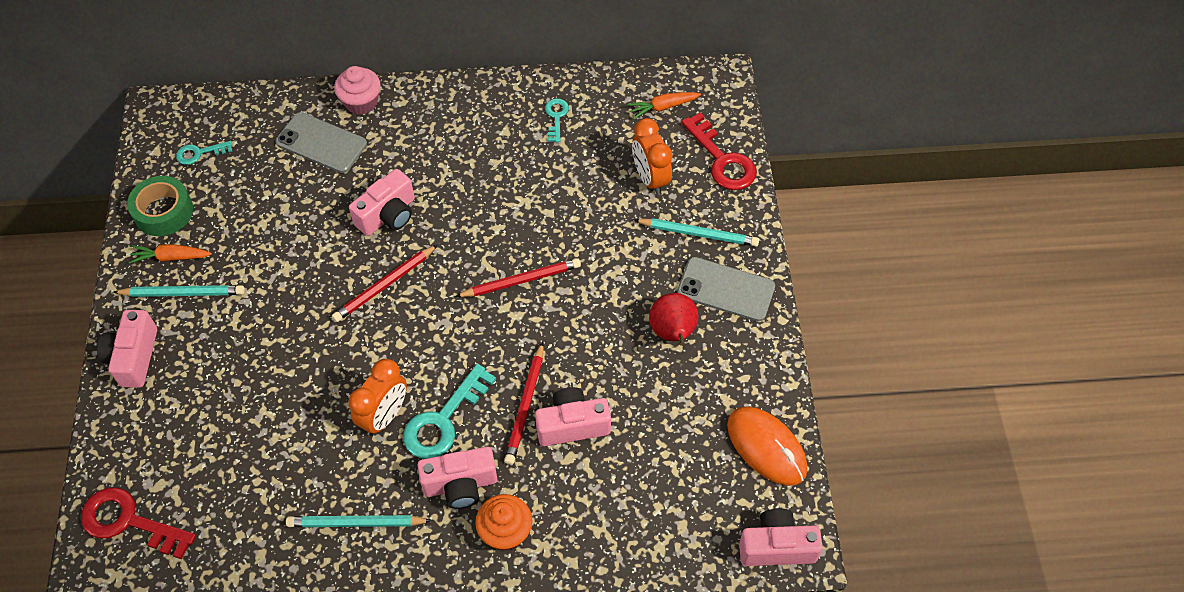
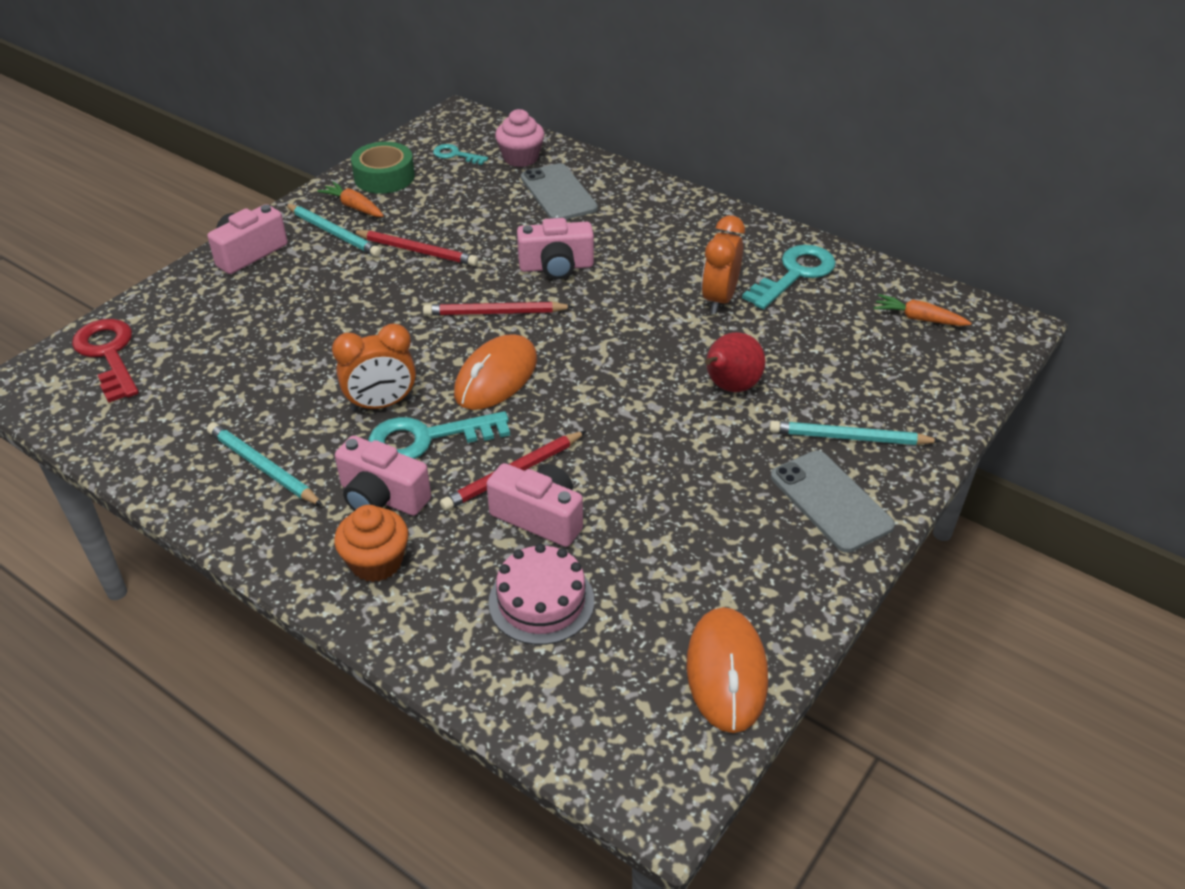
camera: 40 degrees right, 15 degrees down
(361, 102) = (624, 182): pink cupcake -> pink cupcake (520, 158)
(440, 339) = (496, 377): none -> orange mouse
(521, 280) = (621, 376): red pencil -> red pencil (417, 251)
(556, 117) = (795, 274): turquoise key -> turquoise key, size x1.82
(628, 481) = (541, 601): none -> pink cake
(650, 178) = (843, 366): orange clock -> orange clock (719, 299)
(673, 333) = (730, 504): red pear -> red pear (730, 387)
(698, 234) = (849, 438): turquoise pencil -> turquoise pencil turned 135 degrees clockwise
(722, 160) = (943, 391): red key -> none
(776, 547) = (635, 777): pink camera -> none

